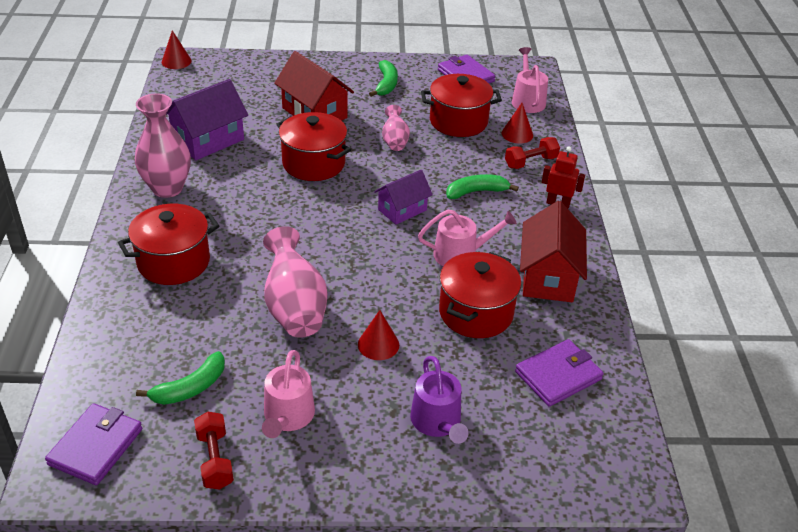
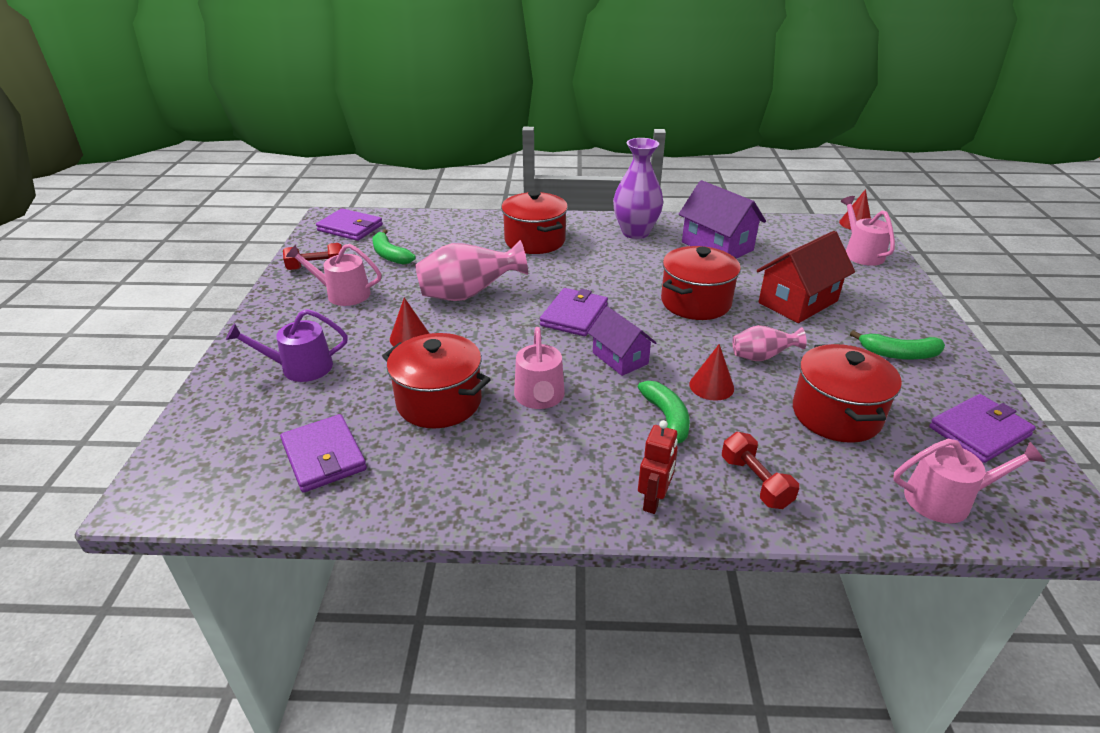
camera: 95 degrees right, 5 degrees down
(167, 188) = (635, 232): pink vase -> purple vase
(234, 69) = (861, 253): none -> pink watering can
(335, 234) = (574, 315): none -> purple wallet
(517, 134) = (830, 475): red cone -> red cone (711, 386)
(548, 277) = (492, 469): red house -> none

